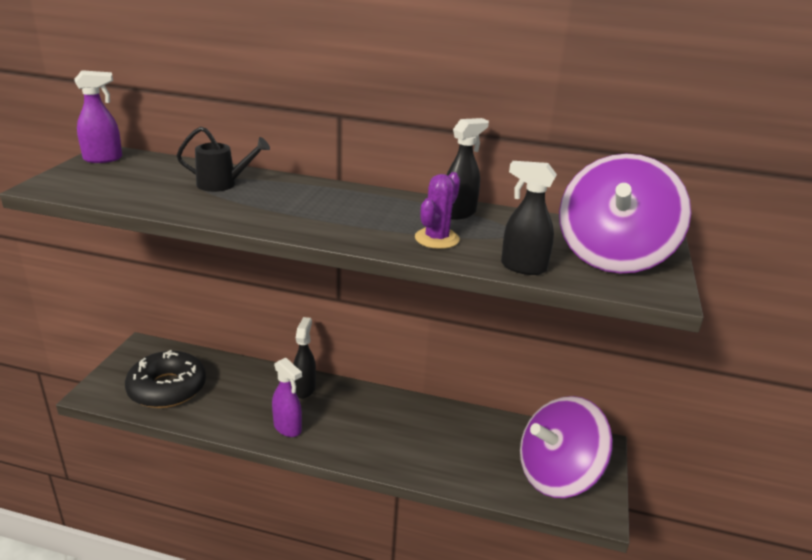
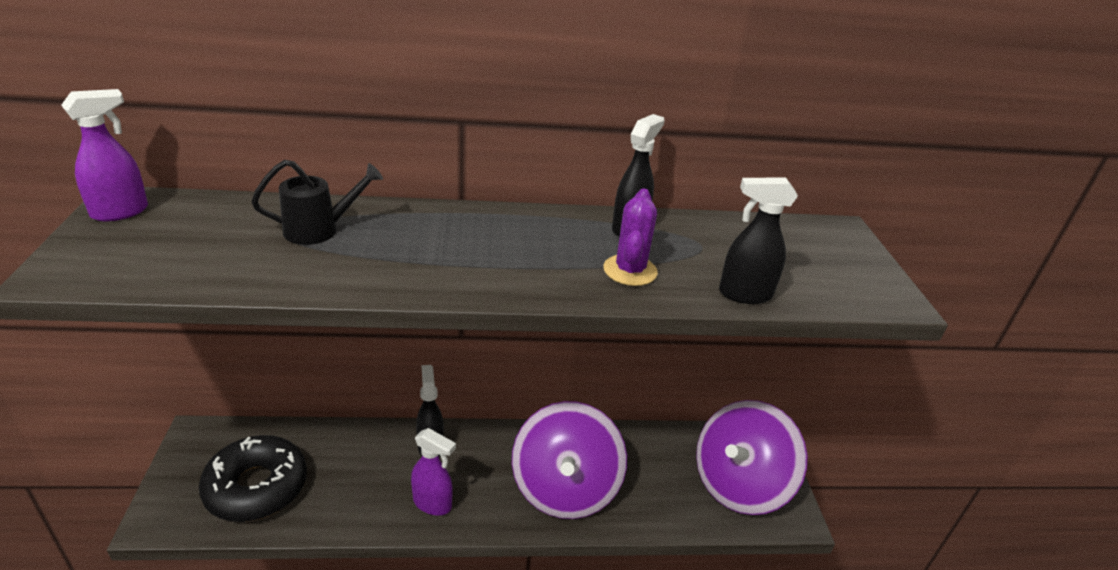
camera: 20 degrees left, 5 degrees up
(613, 256) = (818, 260): purple spinning top -> purple spinning top (565, 488)

